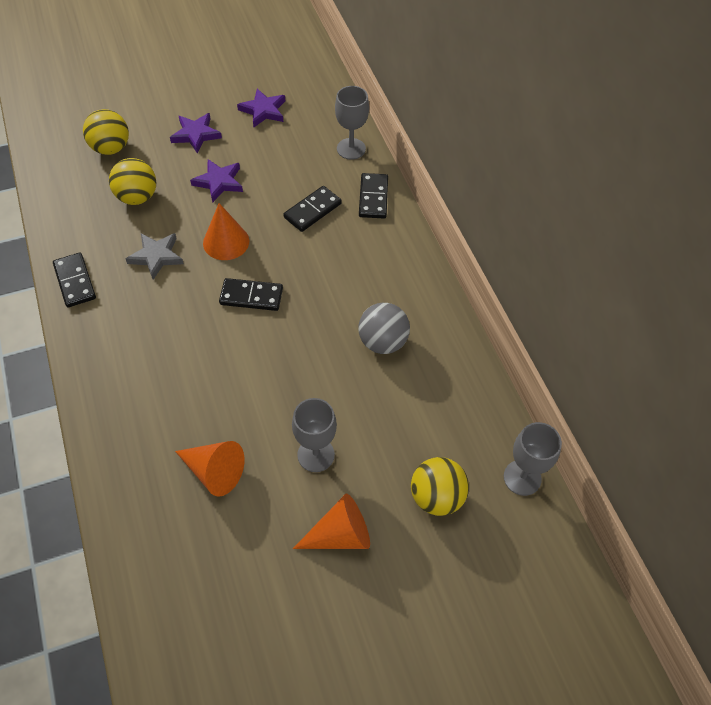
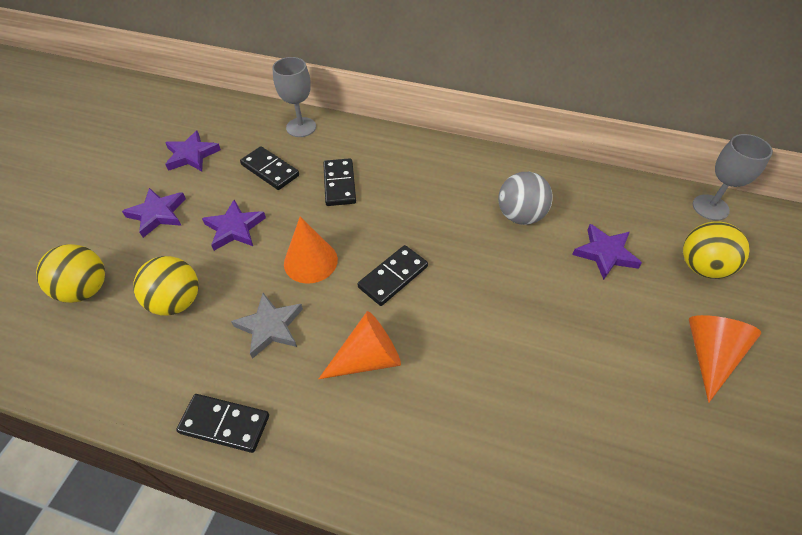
camera: 50 degrees left, 5 degrees down
(214, 471) = (581, 422): orange cone -> orange cone (368, 358)
(316, 455) = (610, 326): grey goblet -> none
(373, 197) = (366, 142): black domino -> black domino (270, 170)
(391, 419) = (605, 253): none -> purple star

